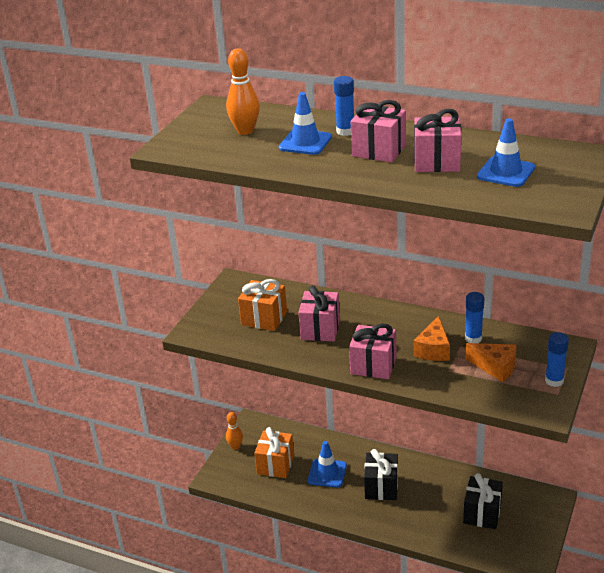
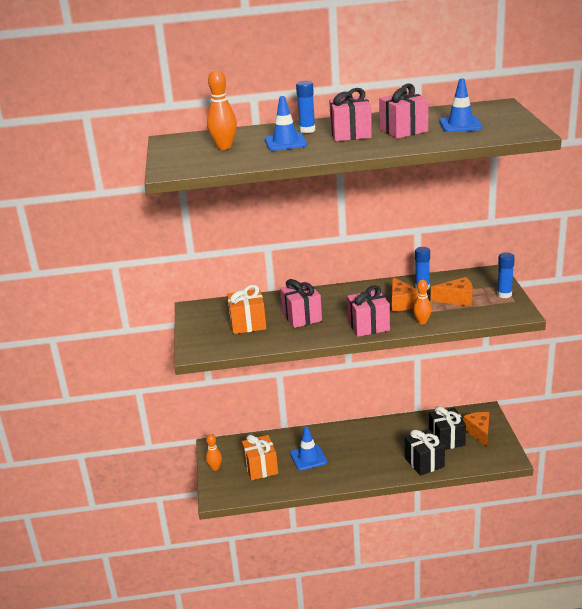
camera: 30 degrees left, 5 degrees down
(381, 487) = (359, 451): black gift -> black gift (424, 462)
(431, 381) = (422, 322): none -> orange bowling pin
(524, 520) = (479, 432): none -> orange cheese

